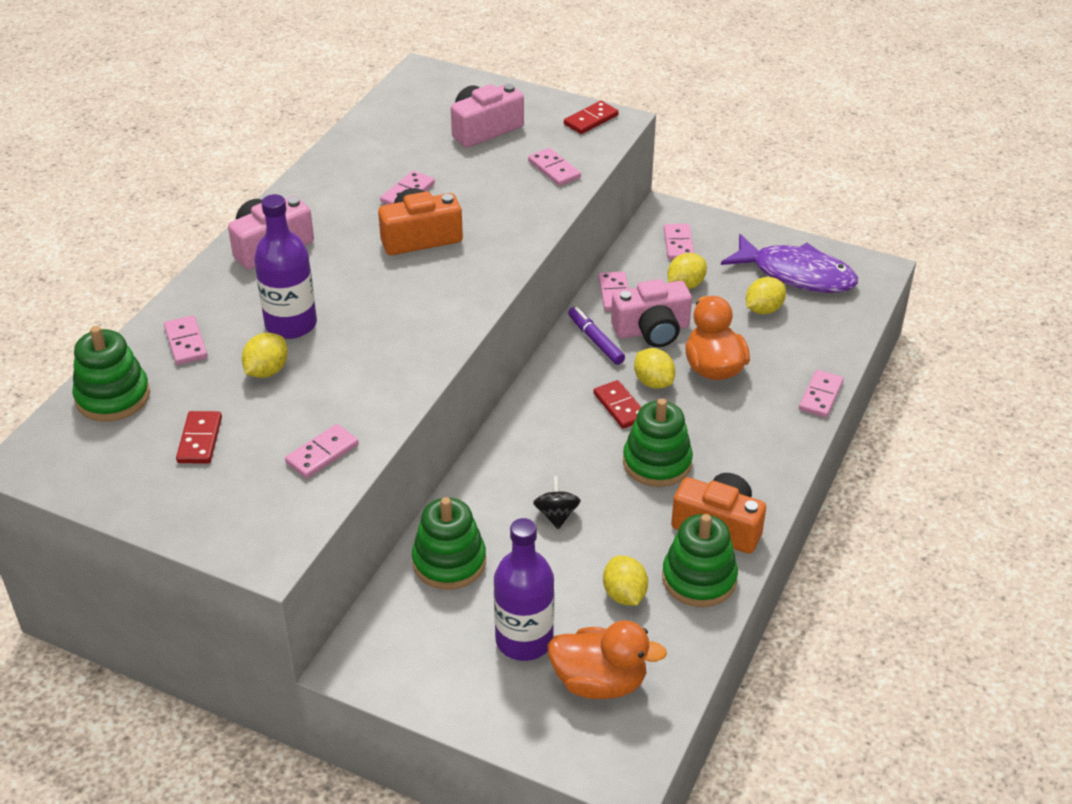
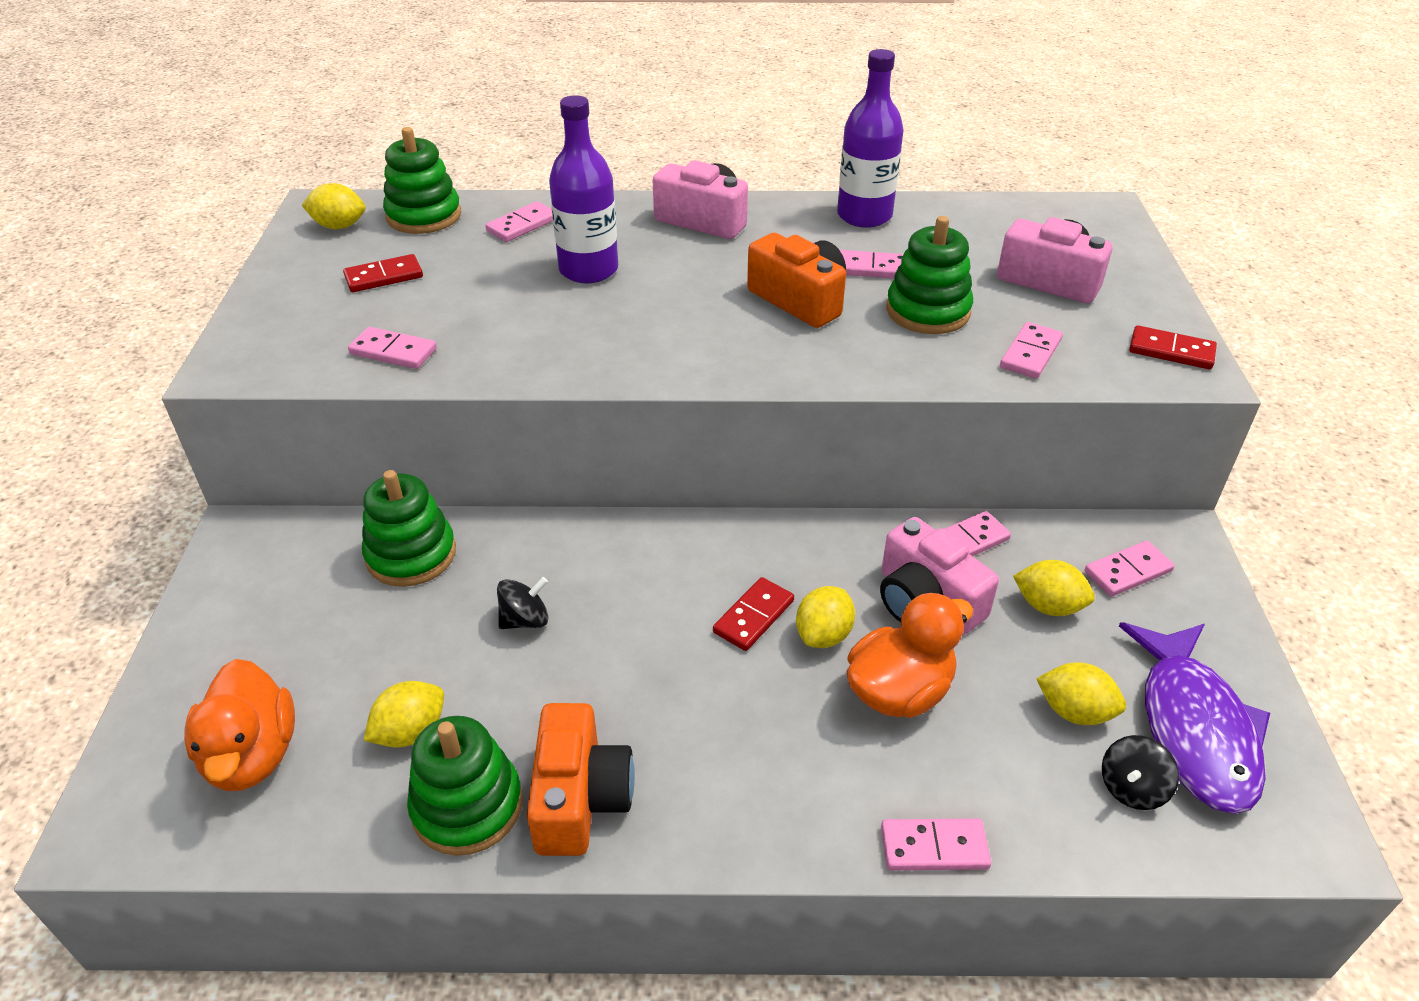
camera: 65 degrees right, 0 degrees up
(267, 371) = (506, 279): yellow lemon -> yellow lemon (339, 226)
(524, 640) = (306, 659): purple bottle -> purple bottle (864, 216)
(595, 340) = (862, 553): purple marker -> none
(657, 462) = (669, 688): green stacking toy -> green stacking toy (927, 311)
(820, 312) = (1132, 788): none -> black spinning top

